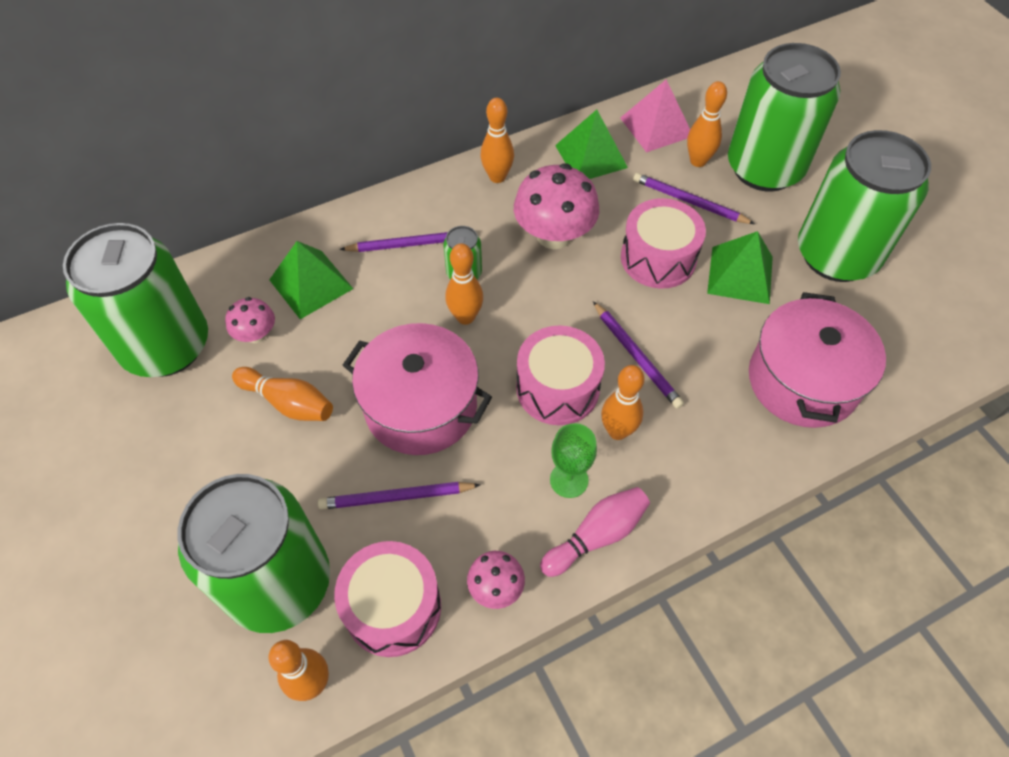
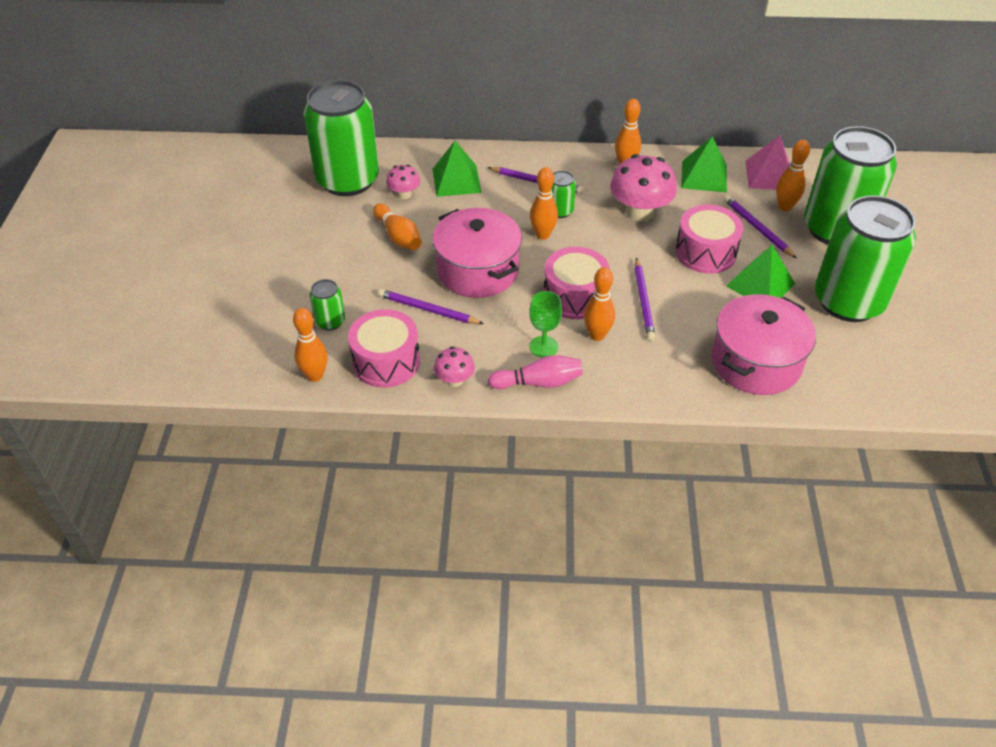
camera: 30 degrees right, 10 degrees down
(279, 583) = (330, 321): green can -> green can, size x0.41

